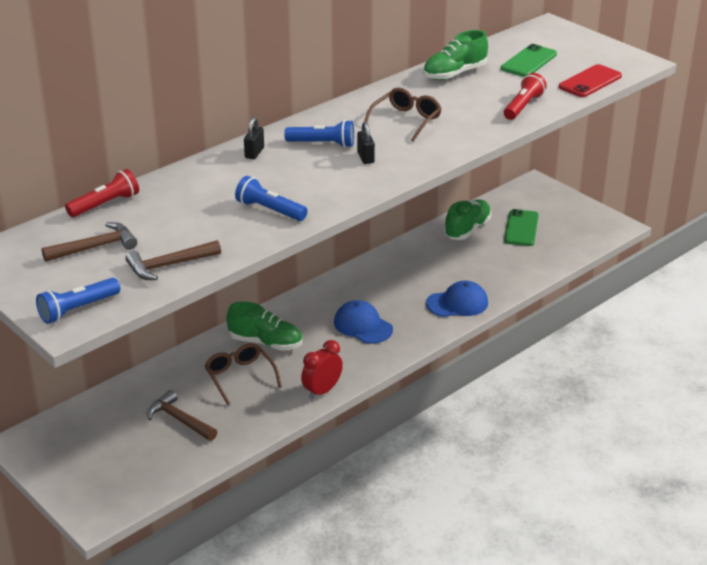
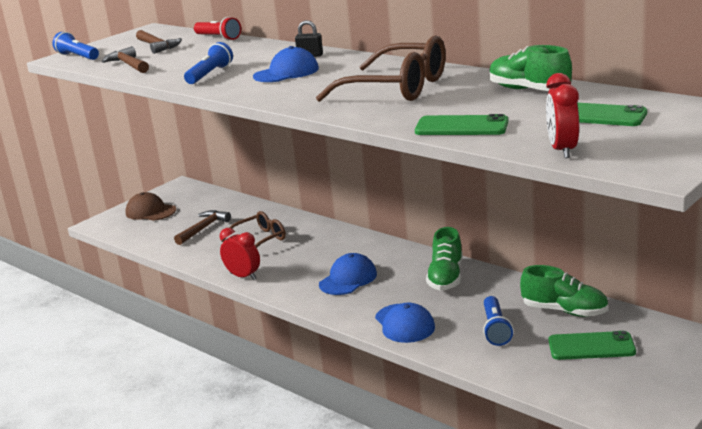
camera: 85 degrees right, 10 degrees down
(92, 468) = (150, 211): none -> brown cap
(265, 342) = (311, 241): green shoe -> green shoe (446, 277)
(306, 168) = (286, 73): none -> blue cap
(322, 144) = (334, 70): blue flashlight -> blue flashlight (495, 329)
(365, 157) = (311, 86): black padlock -> none
(406, 120) = (397, 88): brown glasses -> brown glasses, size x1.66
(523, 106) = (461, 127): red flashlight -> green phone
(590, 82) = (562, 150): red phone -> red clock

